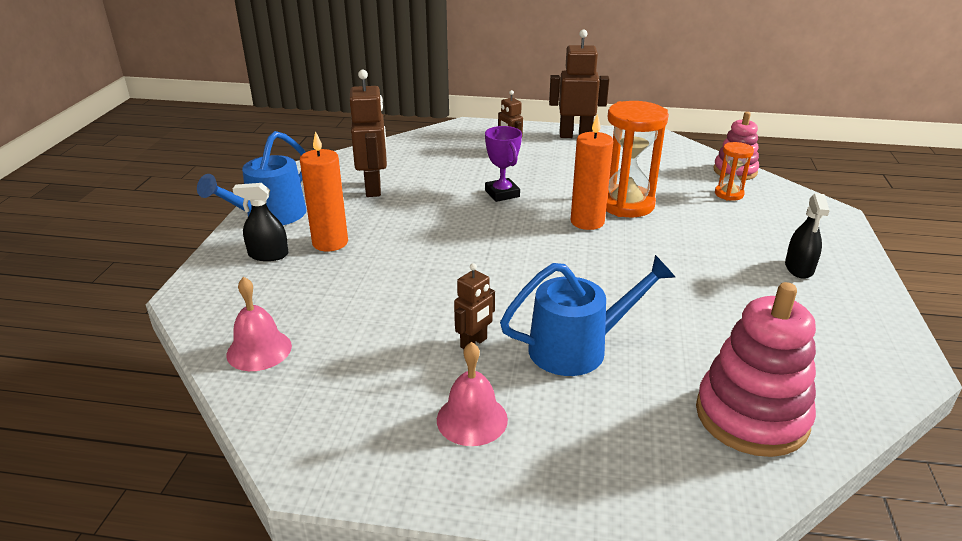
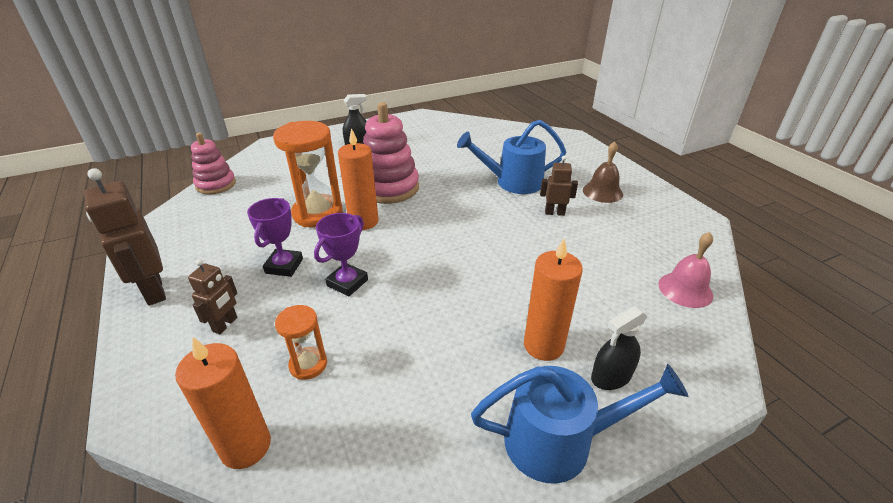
camera: 125 degrees left, 5 degrees up
(268, 255) = (611, 376): black spray bottle -> black spray bottle turned 90 degrees clockwise
(374, 188) = (412, 387): brown robot -> none
(406, 143) = (246, 446): none -> orange candle
(472, 419) = (602, 192): pink bell -> brown bell
(554, 176) = (284, 266): none -> purple trophy
(578, 348) = (512, 182): blue watering can -> blue watering can turned 45 degrees counterclockwise
(729, 194) = (265, 179): orange hourglass -> orange hourglass (308, 365)
(751, 416) = (500, 137): pink stacking toy -> pink stacking toy (389, 188)

